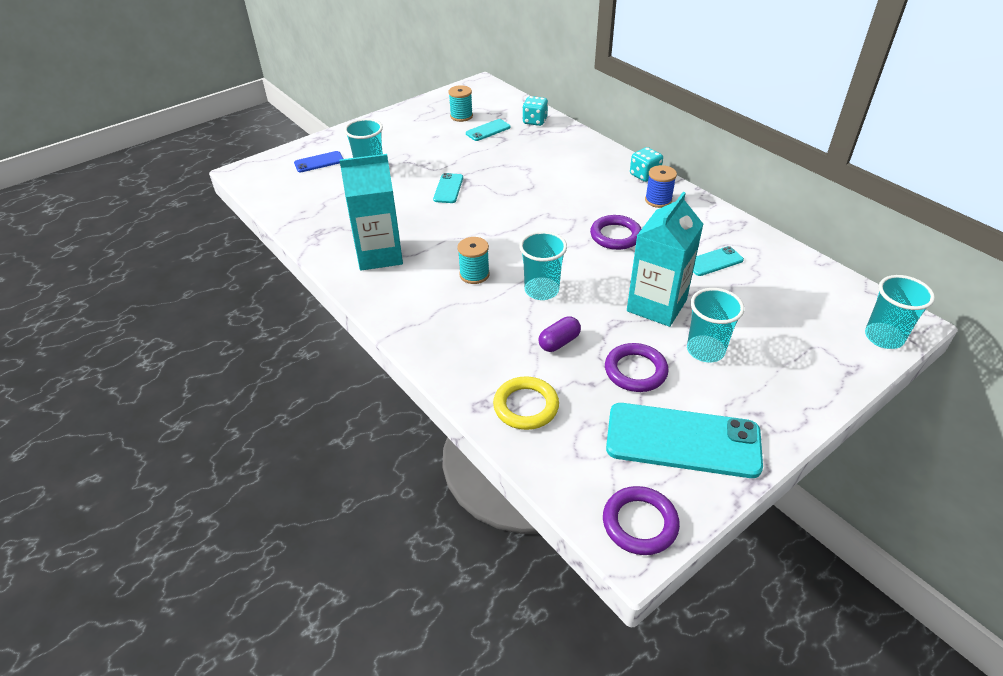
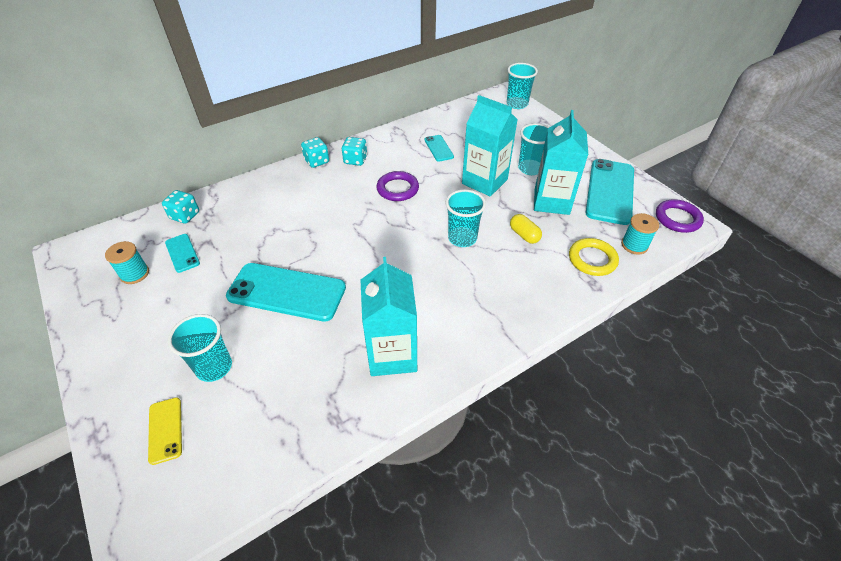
camera: 85 degrees left, 5 degrees up
(319, 162) = (165, 430): blue phone -> yellow phone
(448, 188) = (286, 292): turquoise phone -> turquoise phone, size x2.08
(474, 274) = (436, 279): turquoise spool -> turquoise spool (634, 245)
(559, 342) = (524, 235): purple capsule -> yellow capsule
(635, 371) = (551, 201): purple ring -> turquoise carton
(658, 200) = (355, 160): blue spool -> turquoise dice

